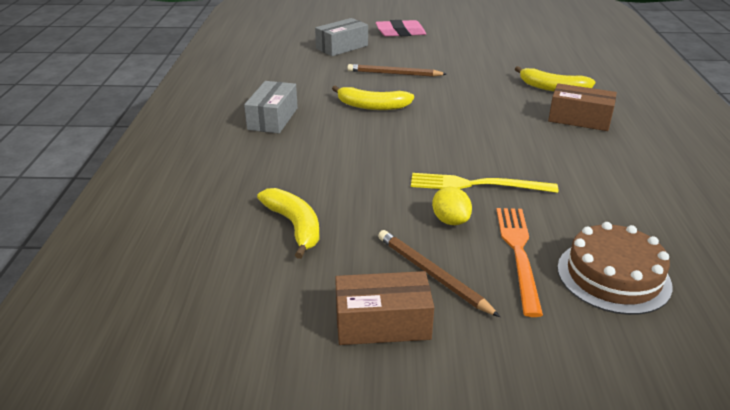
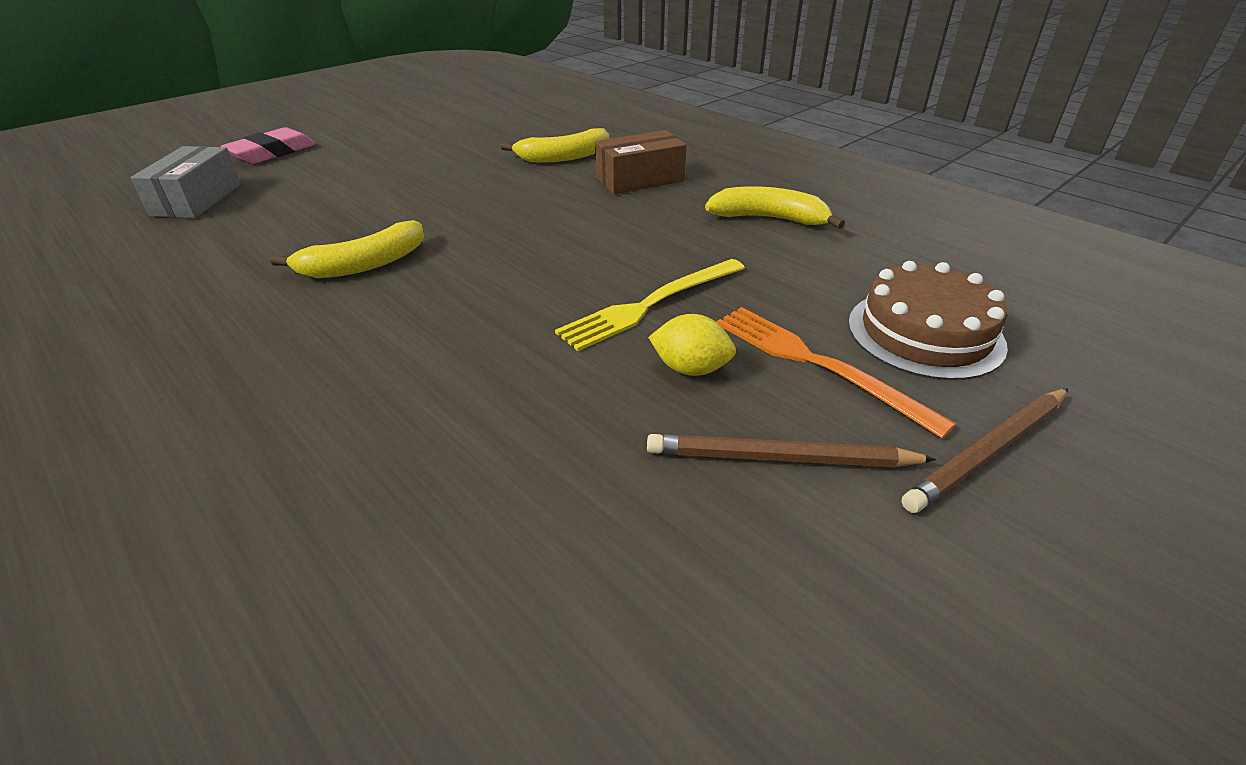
camera: 45 degrees left, 5 degrees up
(273, 119) = (206, 357): grey box -> none
(295, 226) = (495, 520): yellow banana -> yellow banana (769, 218)
(382, 323) = (838, 583): brown box -> none
(394, 74) = (337, 208): brown pencil -> brown pencil (988, 451)

